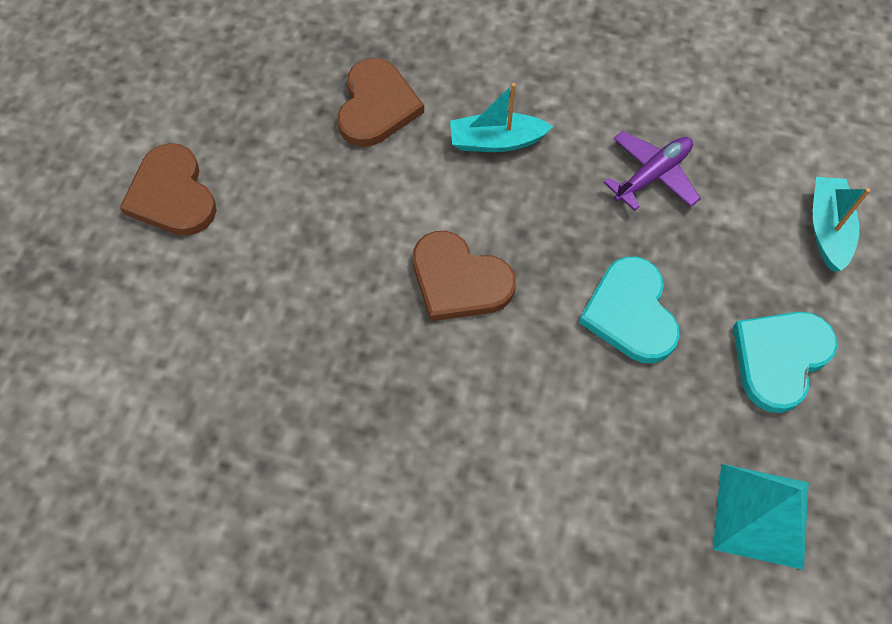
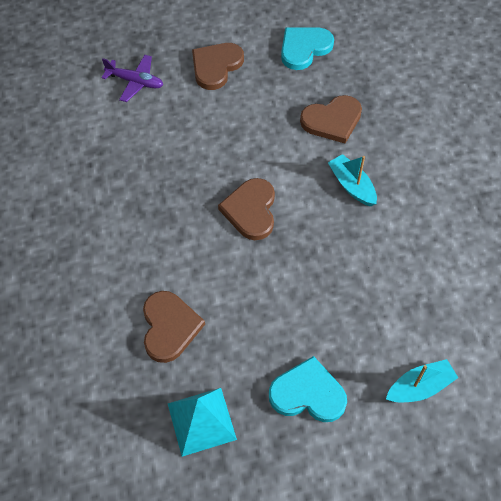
camera: 60 degrees right, 5 degrees down
(591, 486) = (169, 327): none -> brown heart
(630, 313) = (286, 302): turquoise heart -> turquoise heart (304, 48)
(652, 175) = (387, 273): purple plane -> purple plane (135, 82)

